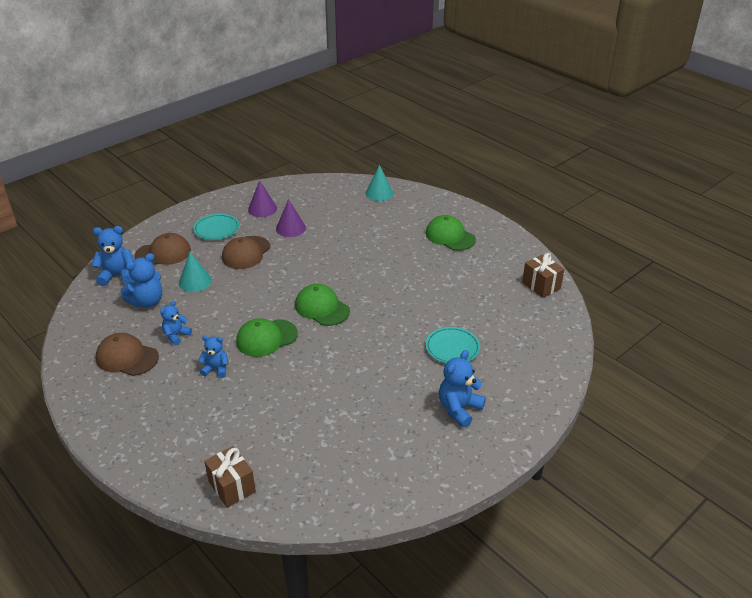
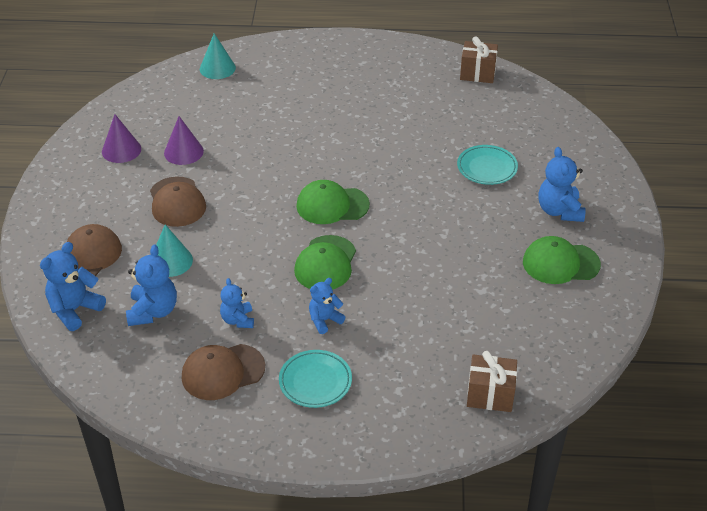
camera: 45 degrees left, 5 degrees up
(216, 229) = (106, 199): turquoise plate -> turquoise plate (315, 381)
(450, 236) = (344, 73): green cap -> green cap (560, 263)

